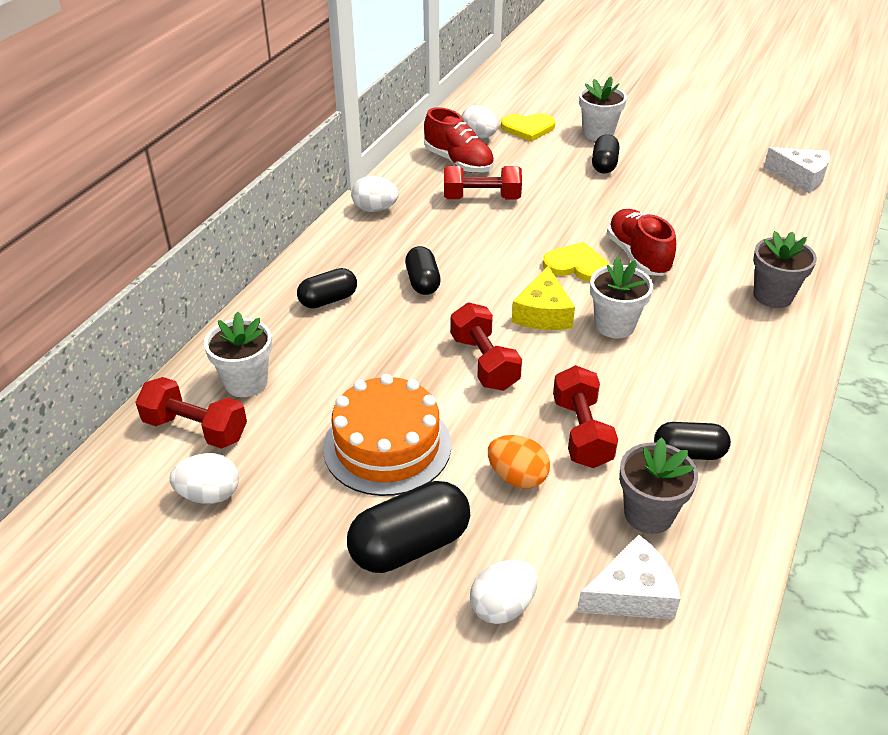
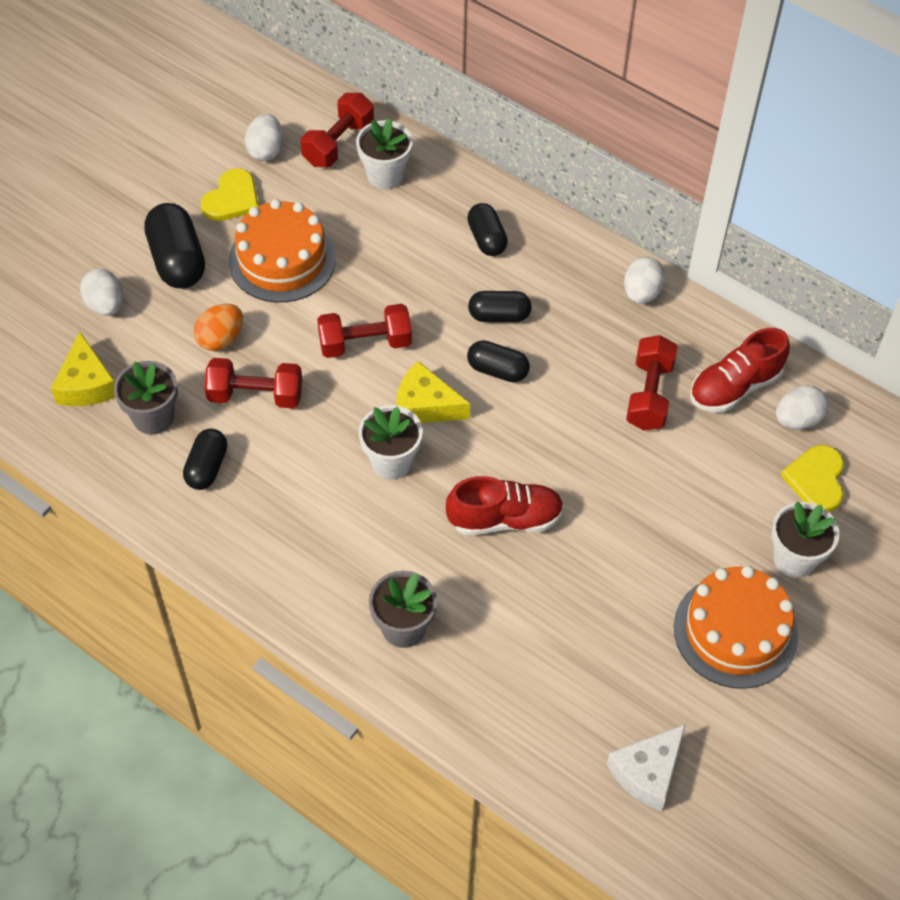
camera: 100 degrees right, 15 degrees up
(576, 265) = (499, 455): yellow heart -> yellow heart (232, 198)
(604, 165) = (710, 542): black capsule -> black capsule (497, 370)
(631, 594) = (86, 384): white cheese -> yellow cheese
(670, 151) = (735, 631): none -> orange cake

